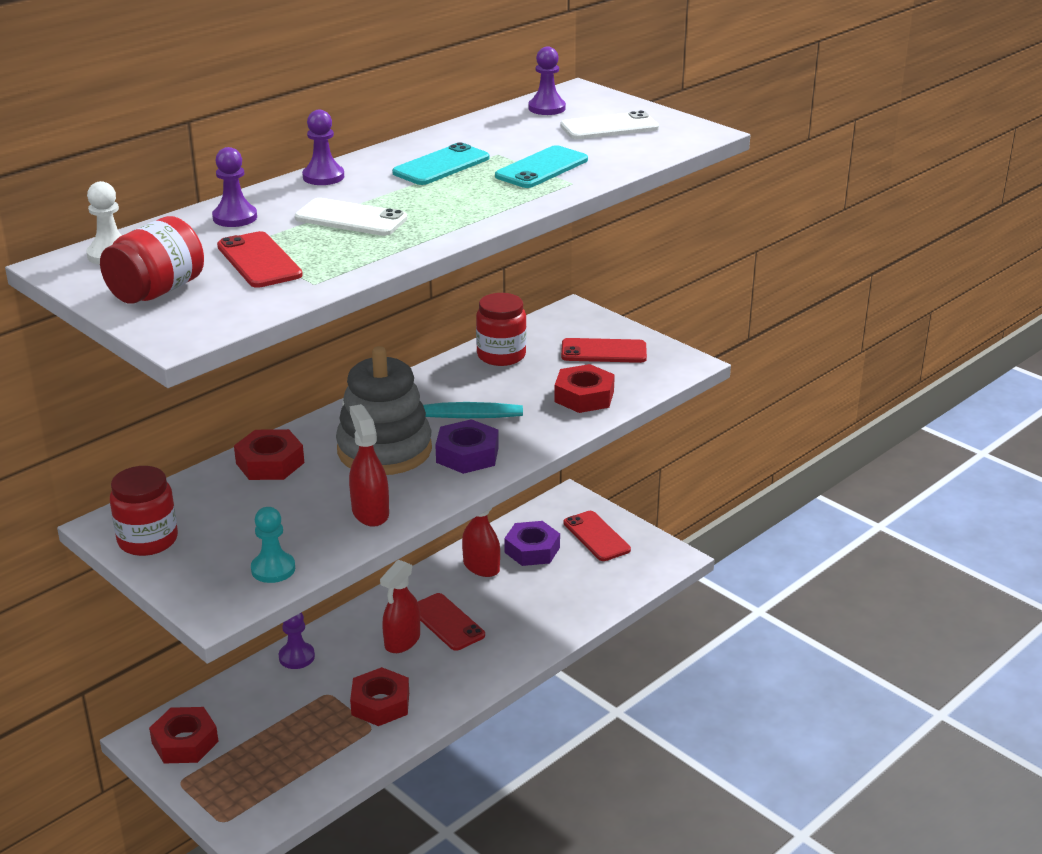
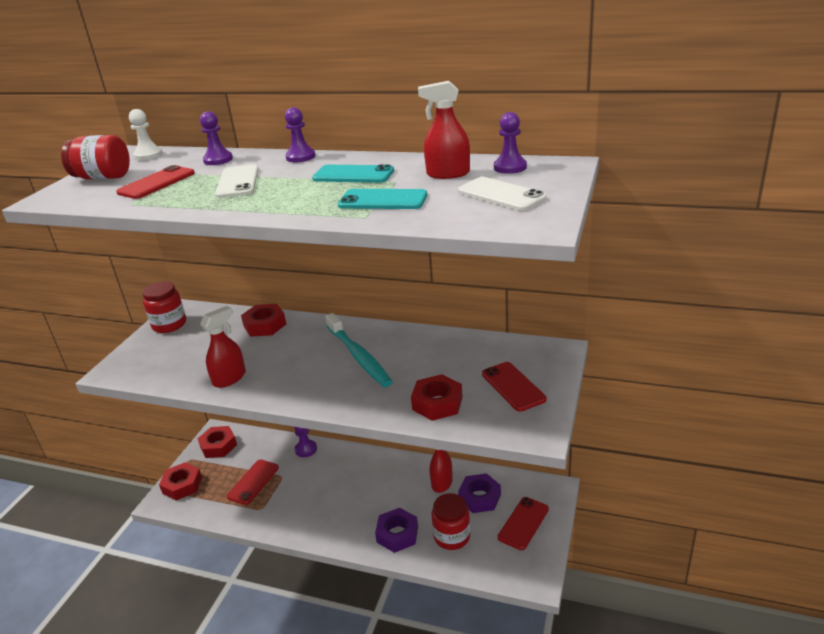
camera: 65 degrees right, 0 degrees up
(273, 569) = (155, 371): turquoise pawn -> none
(380, 703) = (284, 502): red nut -> red nut (182, 485)
(384, 450) = (304, 354): grey stacking toy -> none
(402, 641) = (345, 483): red spray bottle -> red spray bottle (447, 174)
(447, 622) = (375, 493): red phone -> red phone (253, 482)
(467, 455) = (319, 386): purple nut -> purple nut (397, 534)
(501, 355) = (461, 347): red jar -> red jar (452, 536)

